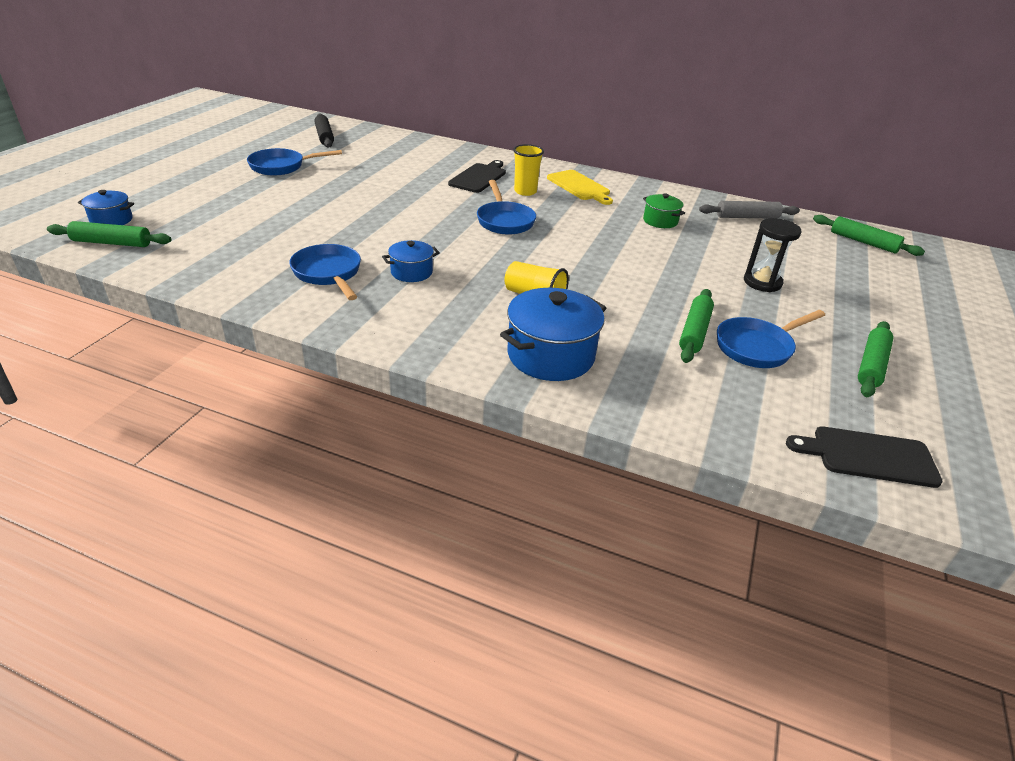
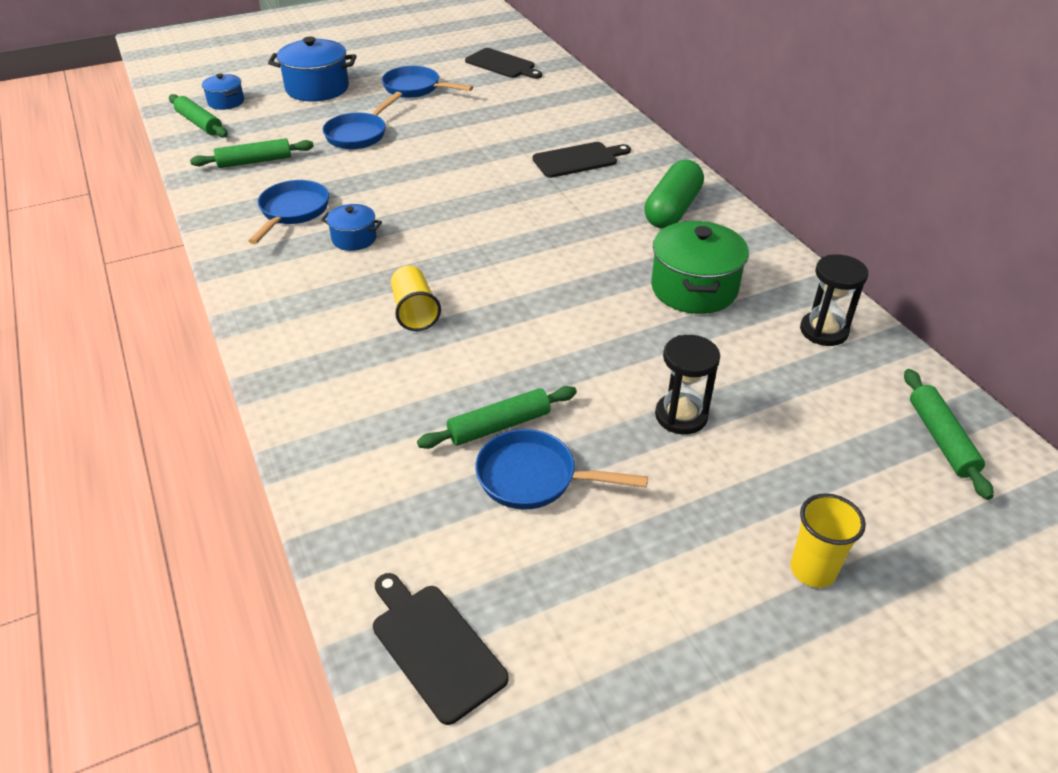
camera: 45 degrees right, 5 degrees up
(324, 136) = (502, 64): black rolling pin -> black cutting board
(504, 221) = (521, 220): blue pan -> blue pan (359, 134)
(525, 191) = (599, 194): yellow cup -> yellow cup (812, 570)
(551, 355) = (333, 373): blue pot -> blue pot (317, 88)
(580, 186) = (672, 210): yellow cutting board -> green capsule
(660, 221) = (694, 288): green pot -> green pot, size x1.81
(747, 217) = (823, 331): grey rolling pin -> black hourglass
(871, 365) = (626, 574): green rolling pin -> green rolling pin (255, 161)

